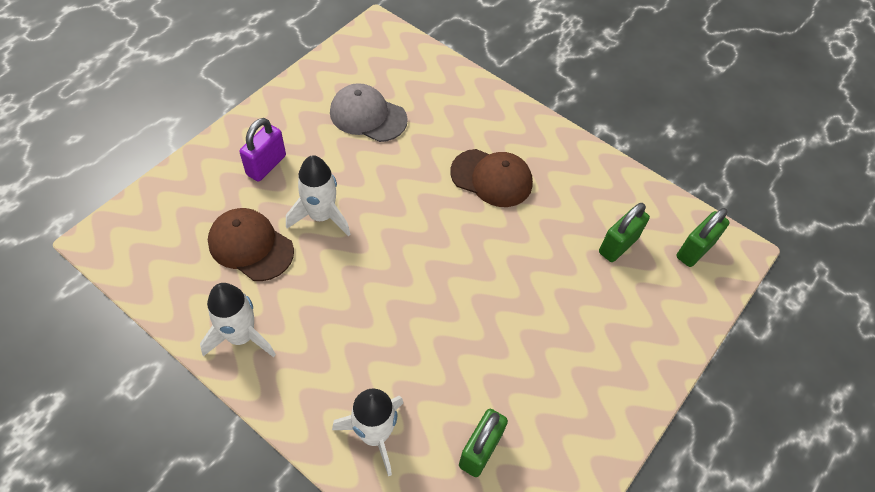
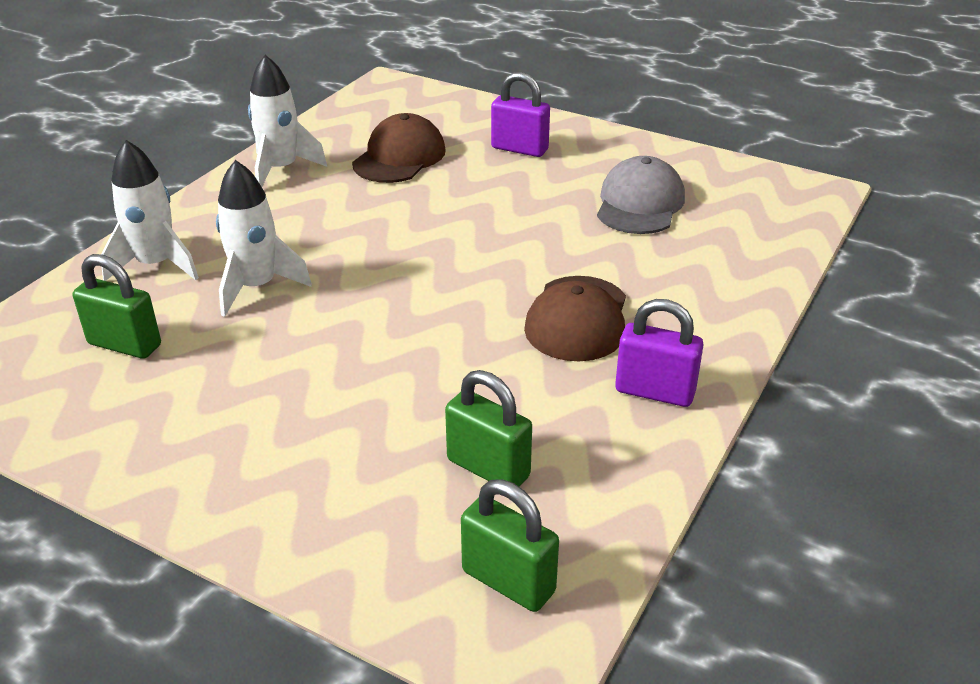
camera: 85 degrees right, 20 degrees down
(321, 216) = (456, 193): white rocket -> white rocket (257, 287)
(562, 159) = (655, 392): none -> purple padlock

